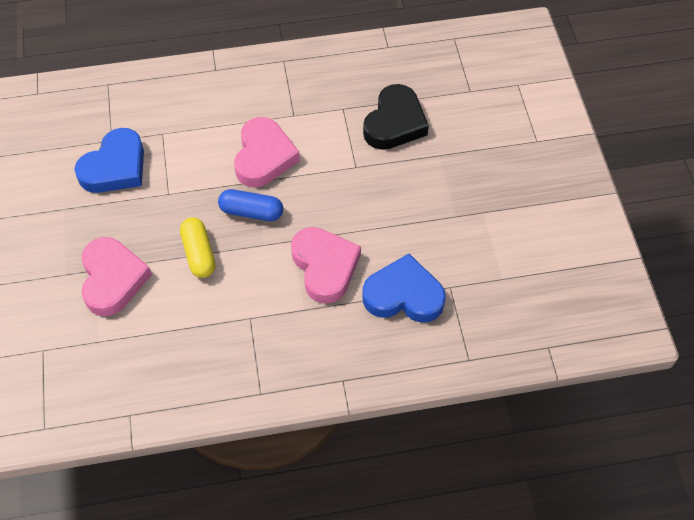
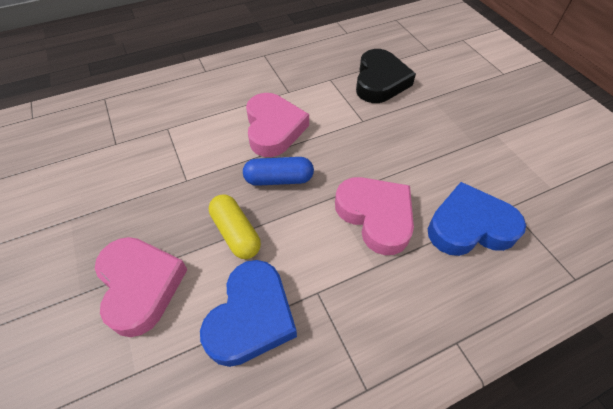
camera: 15 degrees left, 5 degrees down
(115, 167) = (123, 166): blue heart -> blue heart (251, 317)

